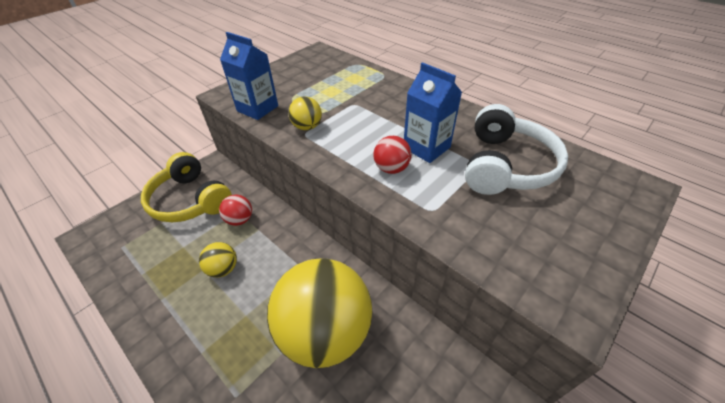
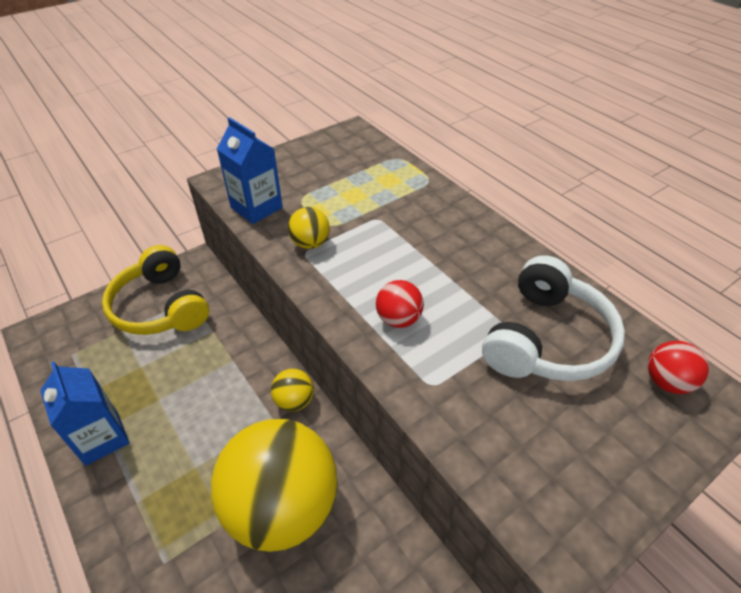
camera: 10 degrees right, 0 degrees up
(223, 269) = (181, 404): yellow ball -> yellow ball (294, 401)
(240, 220) = (213, 343): red ball -> red ball (666, 382)
(426, 148) = (452, 296): blue carton -> blue carton (102, 438)

